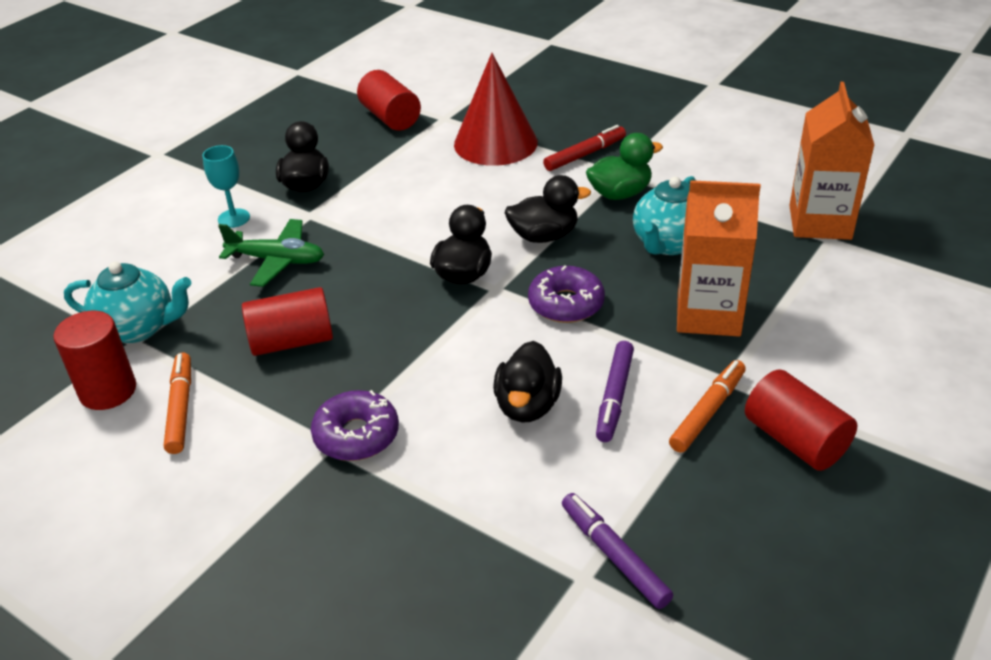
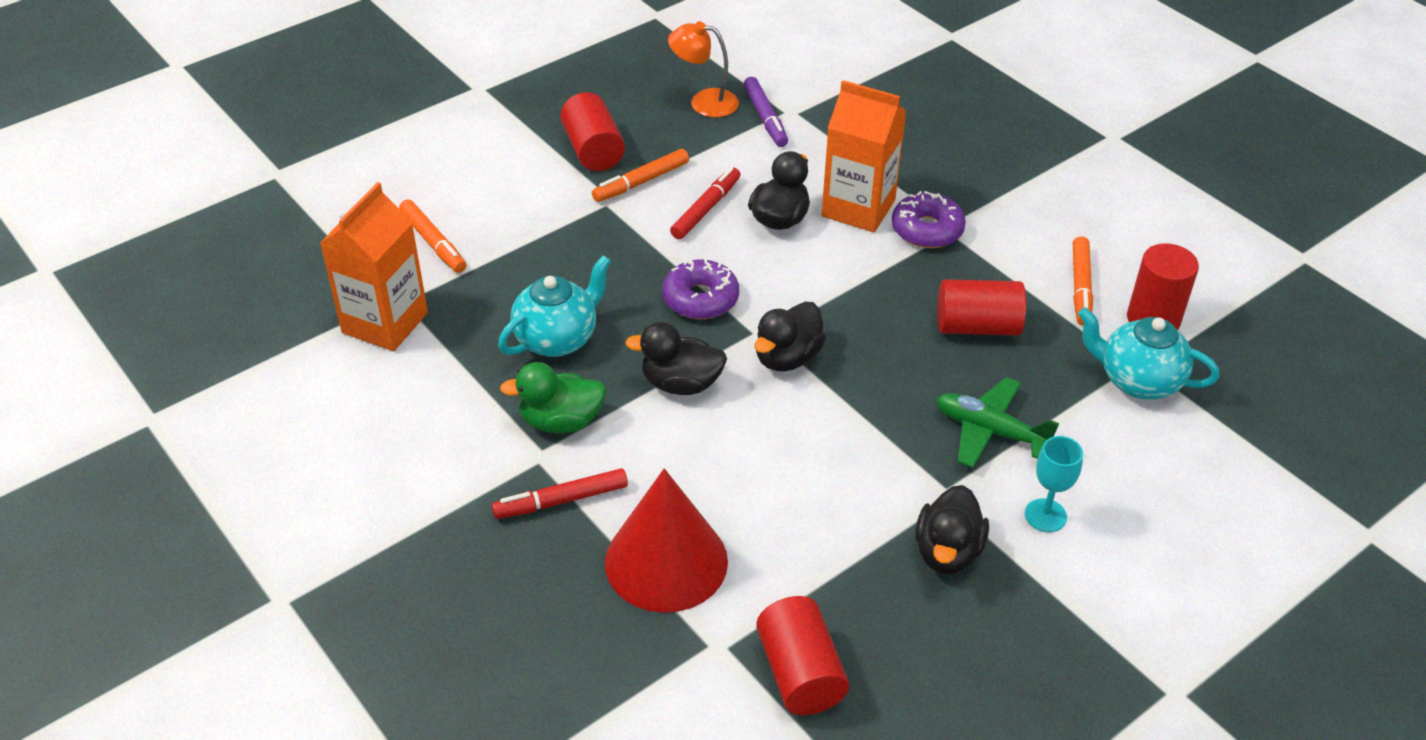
camera: 165 degrees left, 5 degrees up
(615, 397) = (705, 209): purple marker -> red marker
(708, 314) = (578, 256): orange carton -> orange carton (858, 208)
(713, 561) = (704, 102): none -> orange lamp
(855, 293) = (433, 242): none -> orange marker

